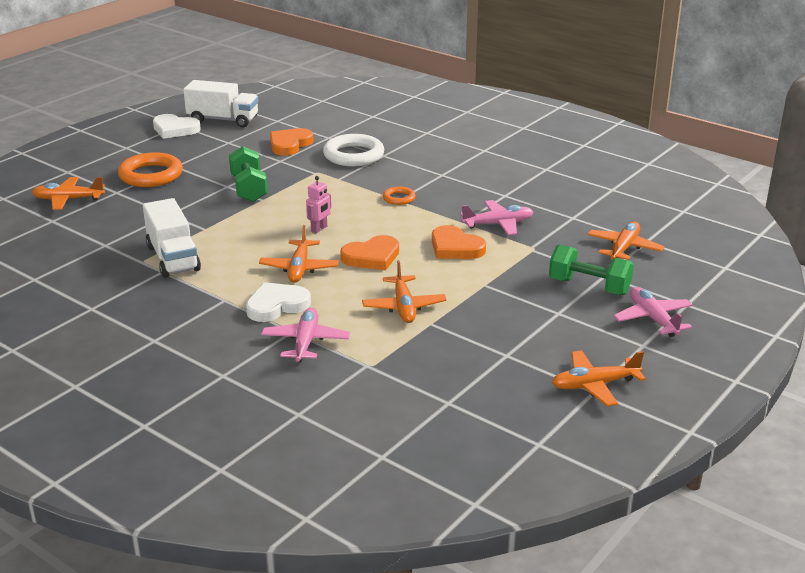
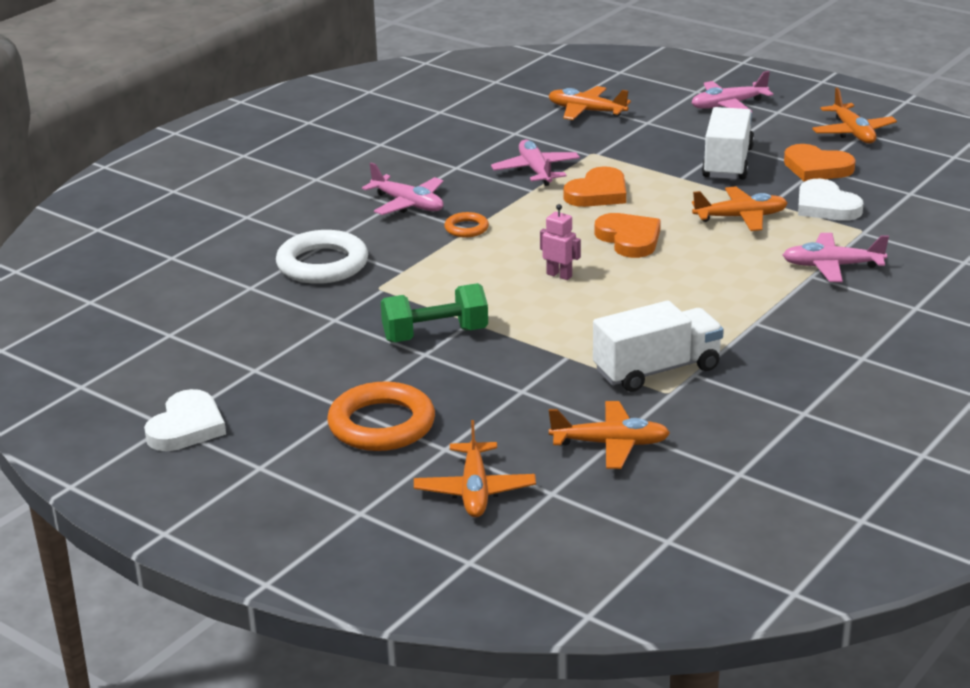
camera: 90 degrees left, 0 degrees up
(223, 120) = (154, 384): white truck -> white truck (727, 163)
(276, 305) = (759, 288): white heart -> white heart (826, 206)
(289, 144) = (273, 316): orange heart -> orange heart (816, 168)
(299, 268) = (667, 281): orange plane -> orange plane (610, 444)
(440, 179) = (408, 204): none -> pink plane
(589, 286) = (673, 129): green dumbbell -> none

